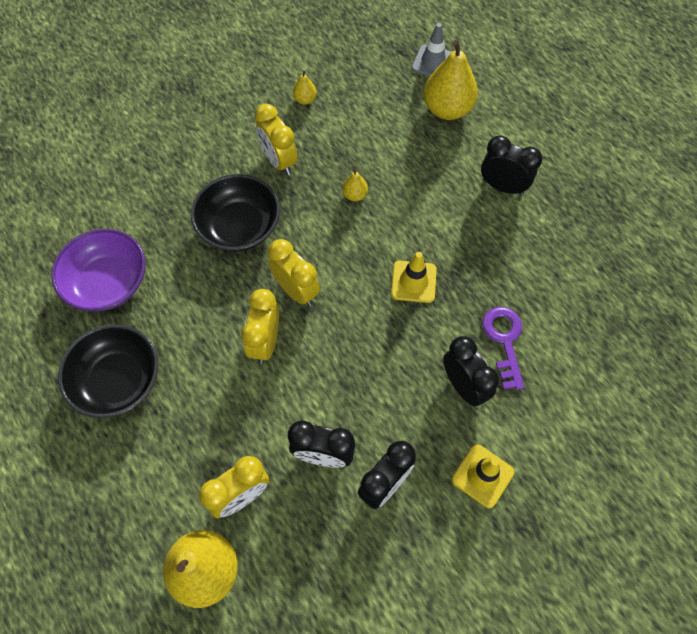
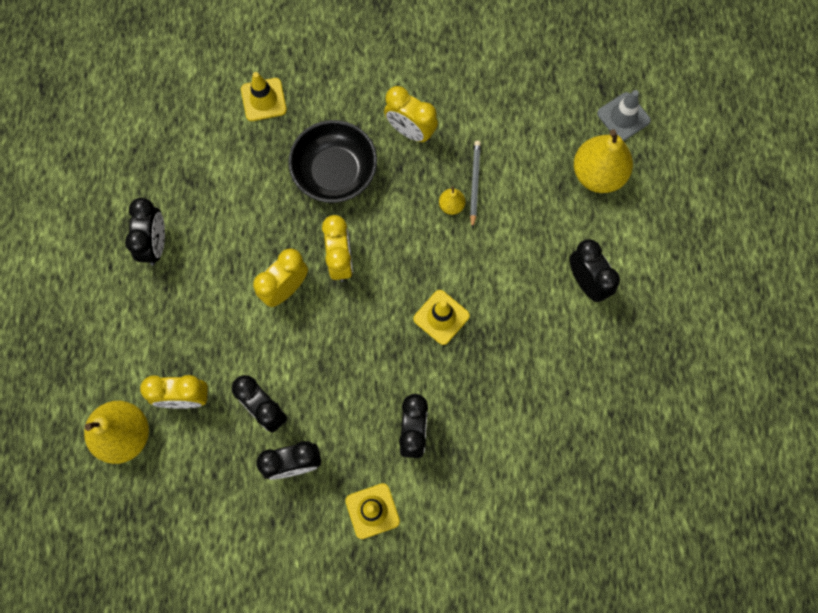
camera: 35 degrees right, 10 degrees up
(108, 282) = (199, 154): purple bowl -> none
(118, 380) = (155, 244): black bowl -> black clock
(136, 208) = (263, 99): none -> yellow traffic cone
(279, 161) = (410, 131): yellow clock -> yellow clock turned 60 degrees counterclockwise
(305, 100) = (476, 83): yellow pear -> none
(360, 169) = (474, 183): none -> grey pencil
(504, 341) = (476, 418): purple key -> none

